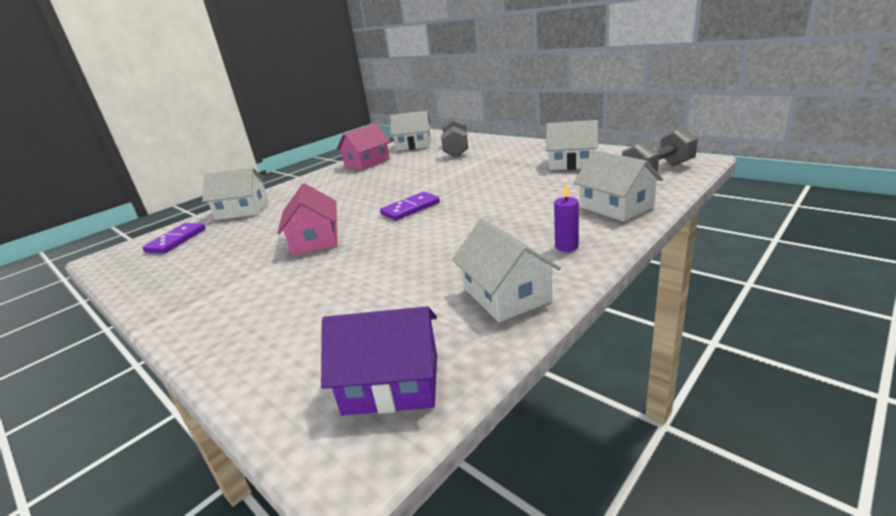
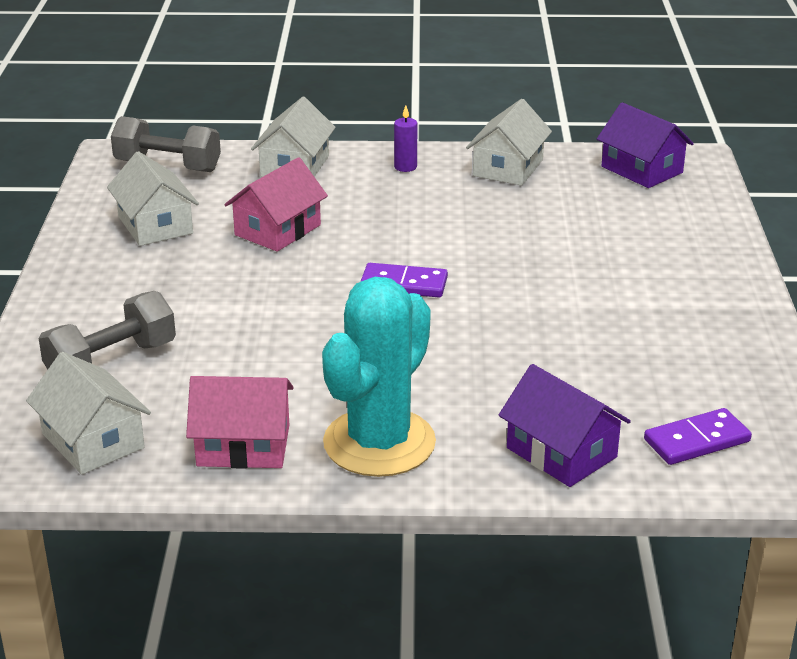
camera: 135 degrees left, 5 degrees up
(242, 210) = (561, 452): white house -> purple house
(315, 240) = (548, 309): pink house -> pink house (277, 230)
(321, 181) = (379, 443): none -> turquoise cactus

